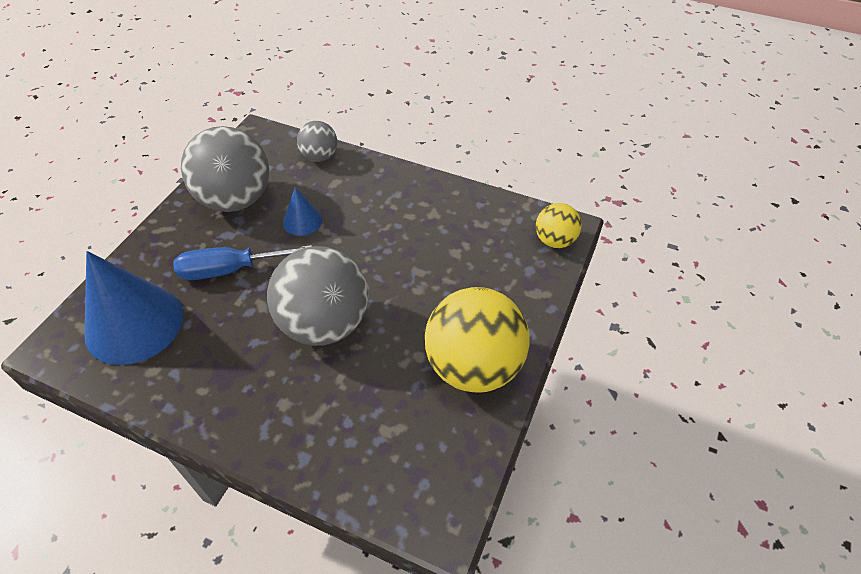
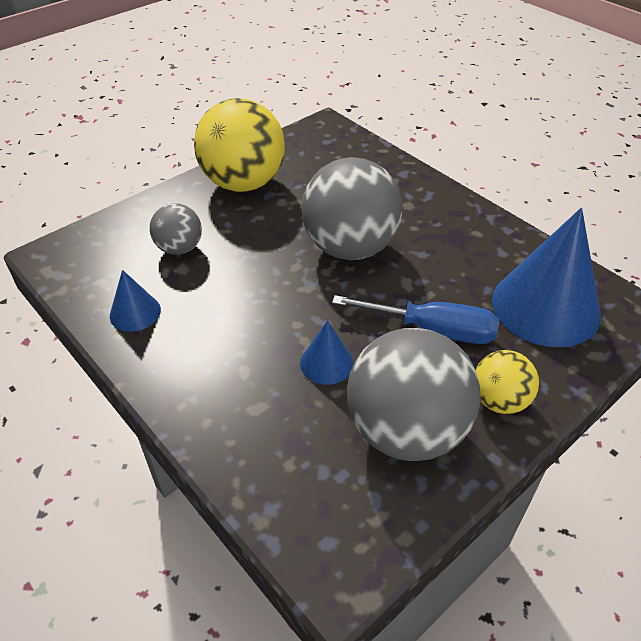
camera: 155 degrees left, 5 degrees down
(319, 156) = (254, 466): grey ball -> grey ball (179, 248)
(458, 208) = (135, 312): none -> blue cone
(554, 240) = (76, 246): yellow ball -> yellow ball (499, 400)

